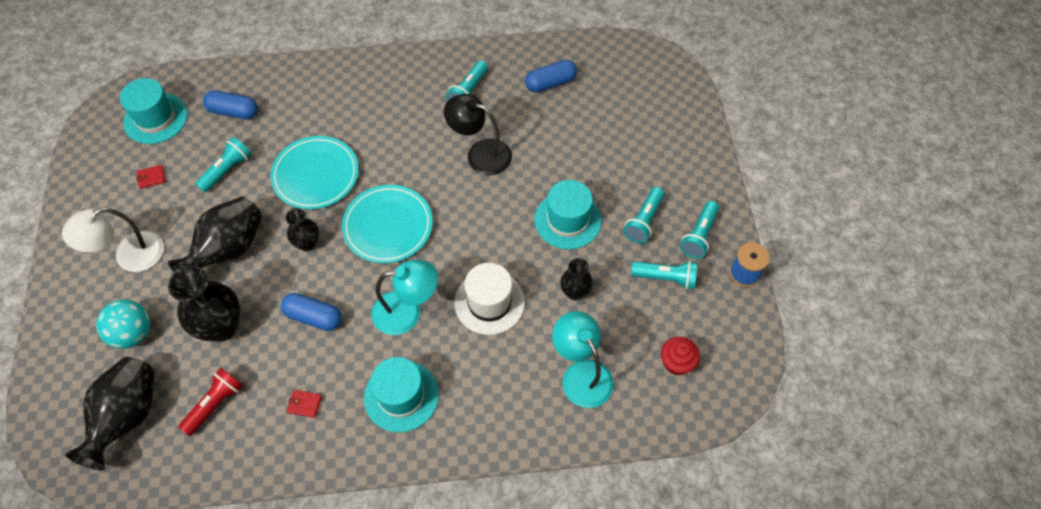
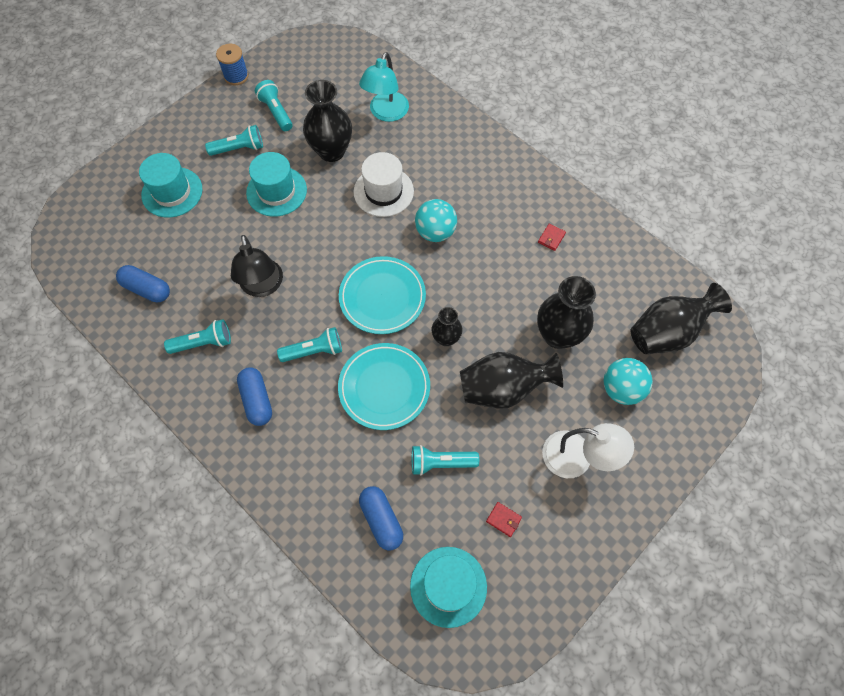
camera: 130 degrees left, 5 degrees up
(215, 404) = (605, 288): red flashlight -> none
(304, 404) = (551, 238): red wallet -> red wallet turned 60 degrees clockwise
(314, 317) = (493, 284): blue capsule -> blue capsule (257, 400)
(401, 396) = (492, 191): turquoise hat -> turquoise hat (172, 192)
(407, 312) = (435, 232): turquoise lamp -> turquoise ball
(575, 292) = (331, 151): black vase -> black vase, size x1.77
(676, 362) = (333, 74): red cupcake -> none
(699, 235) = (225, 113): turquoise flashlight -> turquoise flashlight (314, 351)

